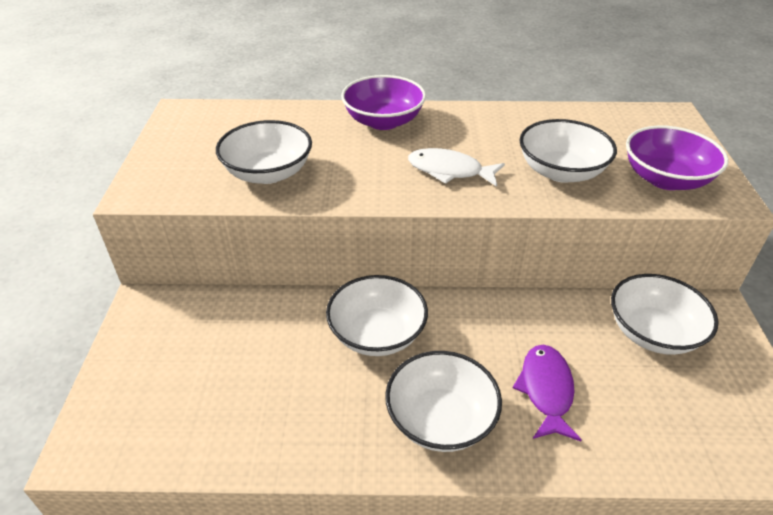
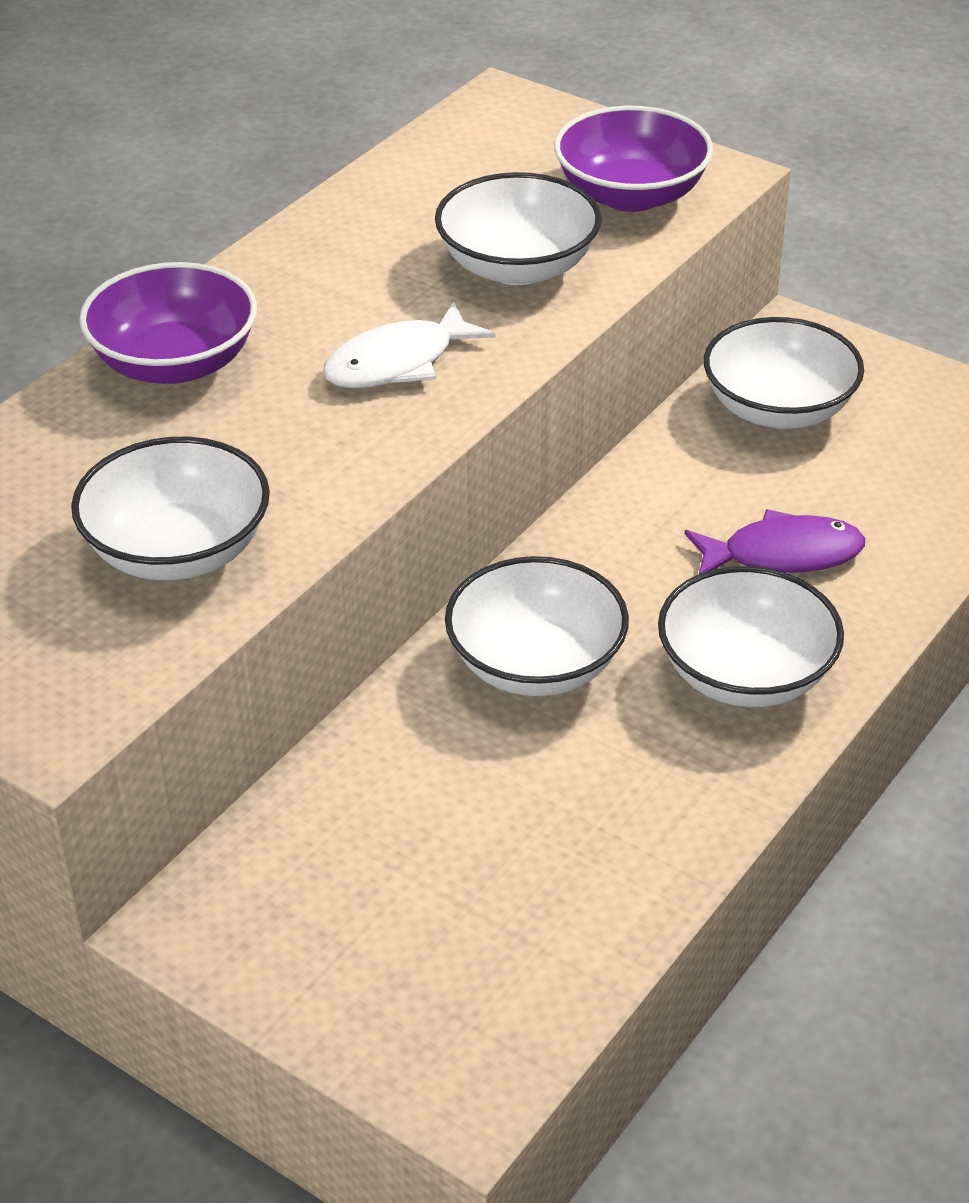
camera: 55 degrees left, 0 degrees up
(546, 390) = (783, 554): purple fish -> purple fish turned 135 degrees clockwise

